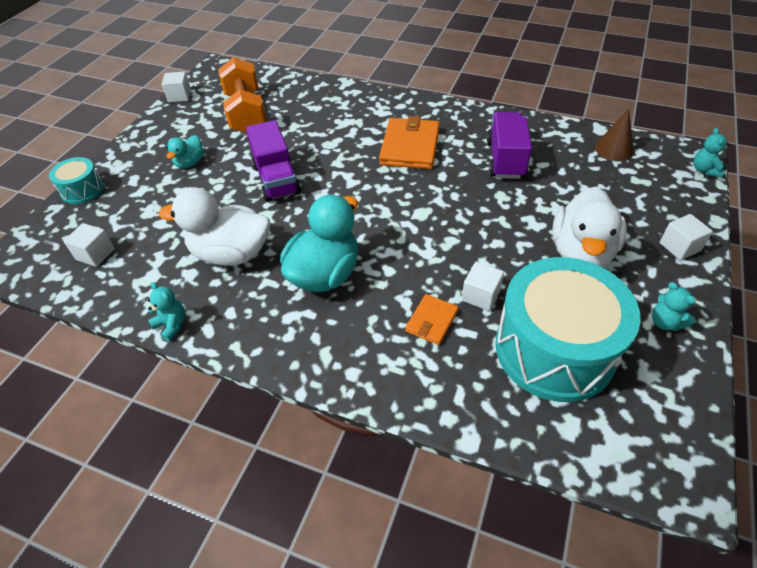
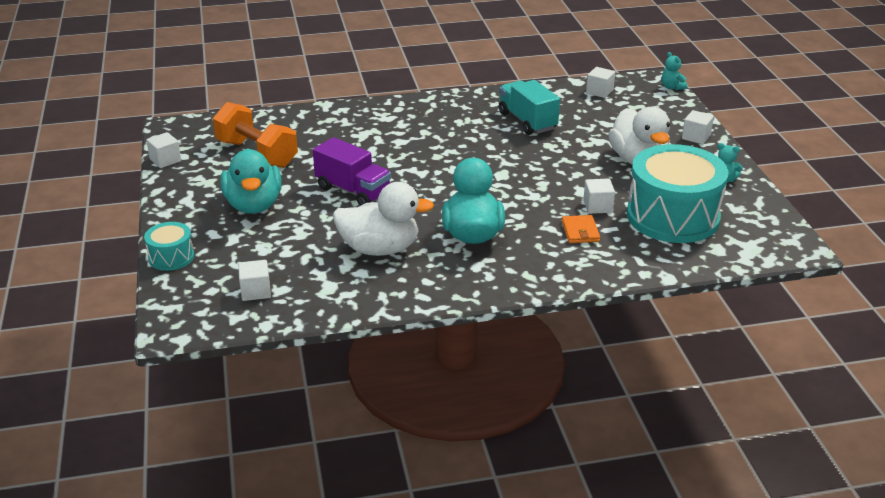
camera: 35 degrees left, 15 degrees down
(172, 325) = (390, 305): turquoise teddy bear -> none
(190, 163) = (254, 205): turquoise duck -> turquoise duck, size x1.95
(231, 254) = (380, 249): white duck -> white duck turned 150 degrees counterclockwise
(410, 147) = (441, 135): orange wallet -> none
(505, 159) = (527, 121): purple truck -> turquoise truck
(614, 149) = (599, 92): brown cone -> white cube

